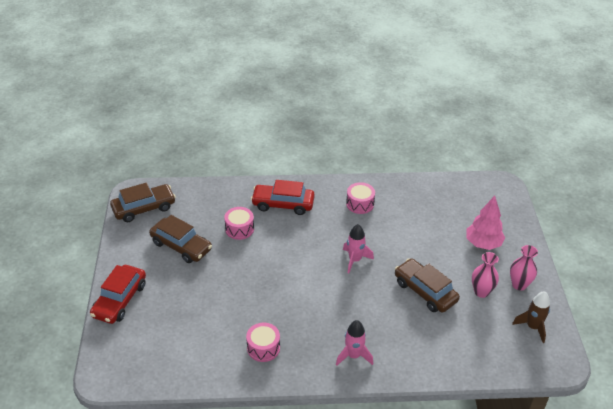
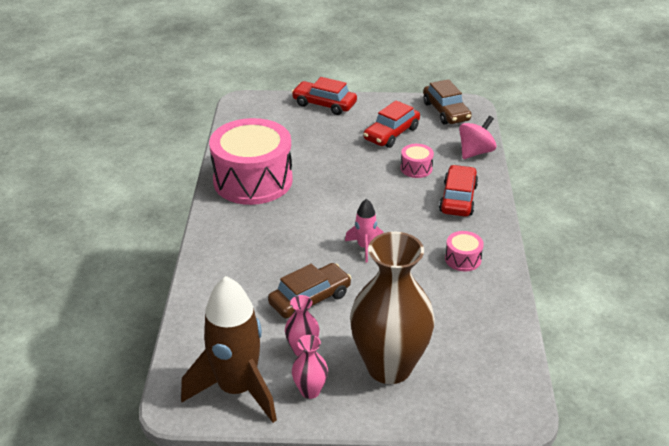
camera: 95 degrees right, 5 degrees down
(181, 246) = (391, 133): brown car -> red car
(214, 191) = (475, 152): none -> pink spinning top
(263, 348) = (253, 180): pink drum -> pink drum, size x2.44
(353, 356) = (229, 236): pink rocket -> none
(483, 243) = (389, 367): pink tree -> brown vase
(532, 327) = (237, 389): brown rocket -> brown rocket, size x2.09

